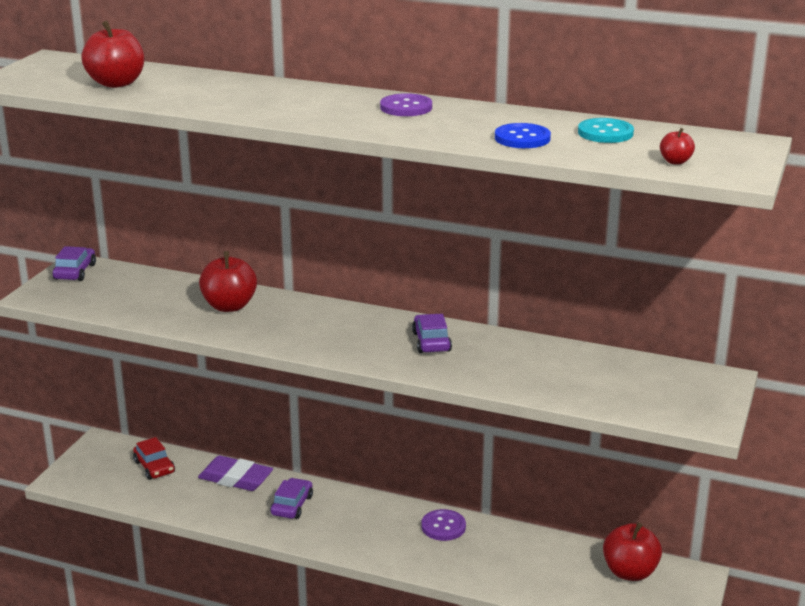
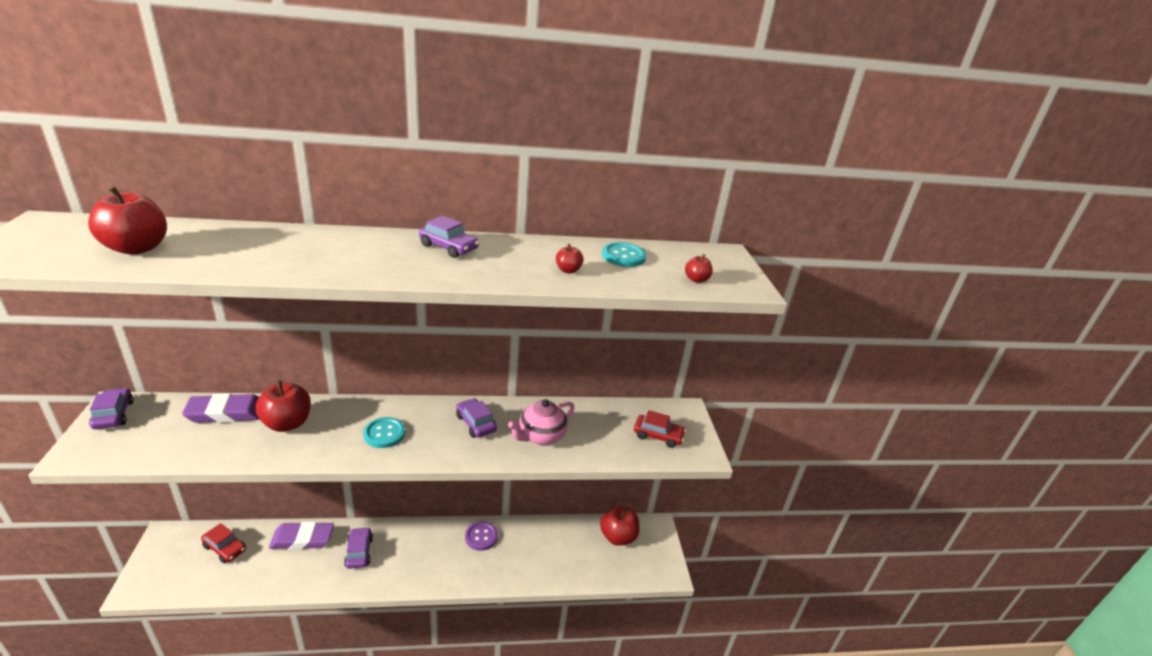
camera: 30 degrees left, 5 degrees up
(175, 287) = (226, 413): none -> purple eraser
(324, 332) = (384, 433): none -> turquoise button
(406, 107) = (449, 247): purple button -> purple car
(503, 367) = (541, 436): none -> pink teapot
(522, 138) = (568, 270): blue button -> red apple
(658, 395) = (658, 436): none -> red car

